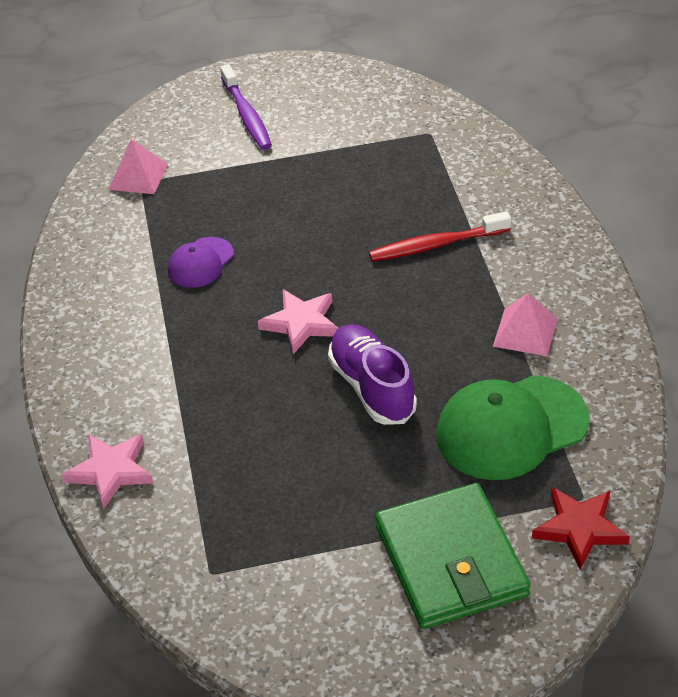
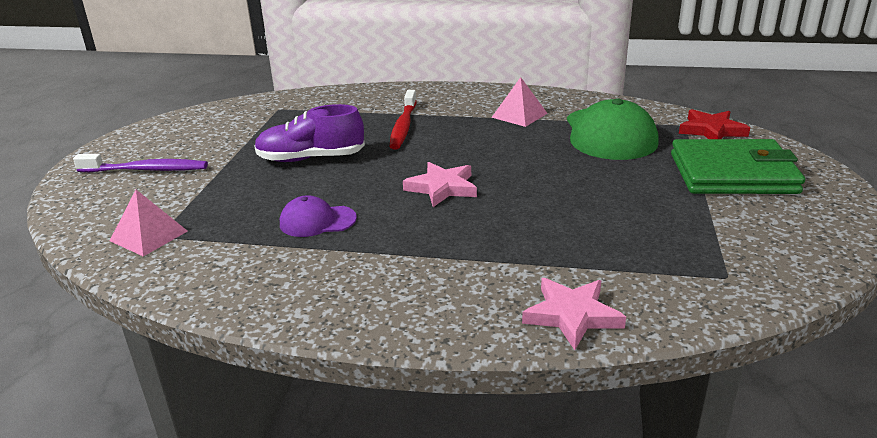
camera: 70 degrees left, 15 degrees down
(200, 263) = (317, 221): purple cap -> purple cap turned 120 degrees clockwise
(372, 387) = (538, 172): purple shoe -> purple shoe (311, 158)

